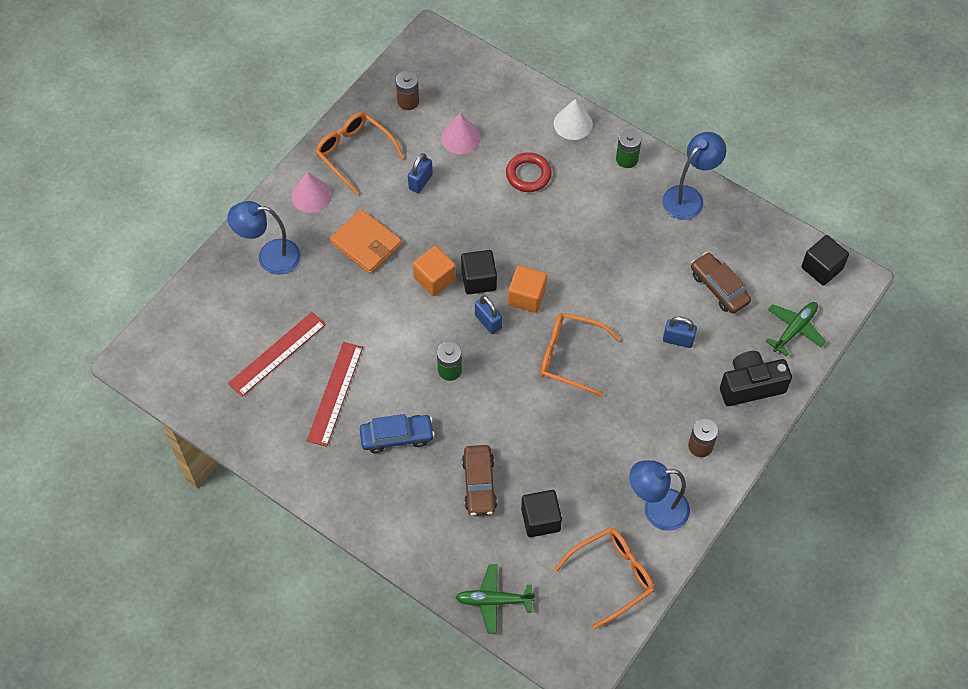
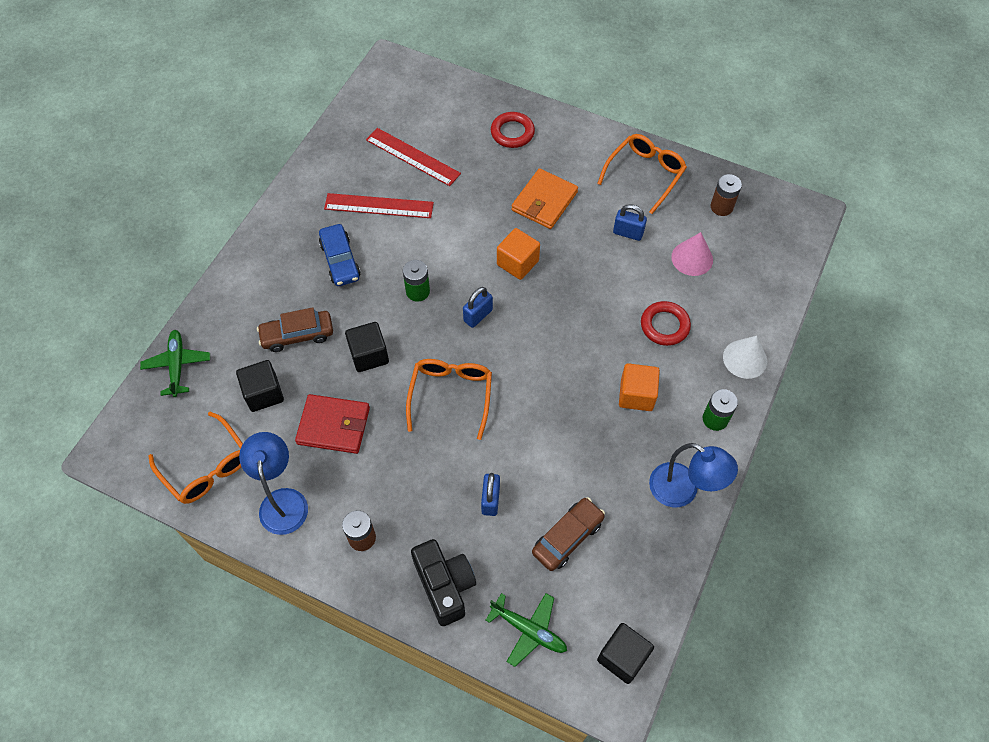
camera: 80 degrees right, 0 degrees up
(270, 257) = (512, 133): blue lamp -> red ring
(311, 195) = (587, 150): pink cone -> none
(479, 280) = (525, 300): black cube -> black cube (369, 355)
(526, 297) = (514, 345): orange cube -> orange cube (636, 395)
(586, 459) = (333, 426): none -> red wallet

